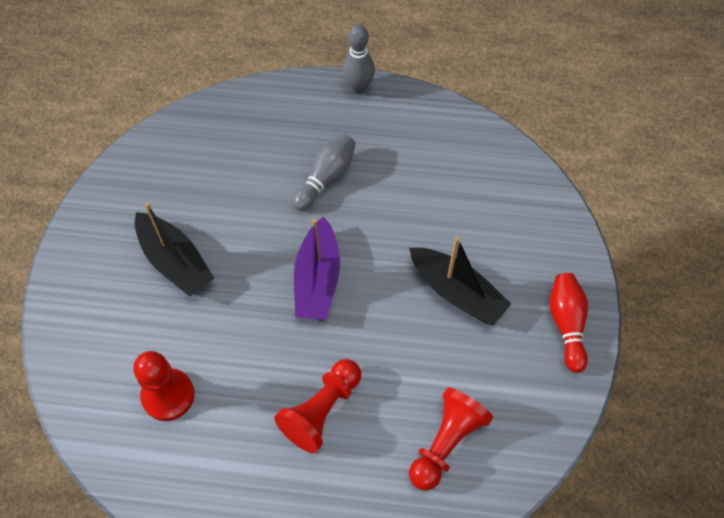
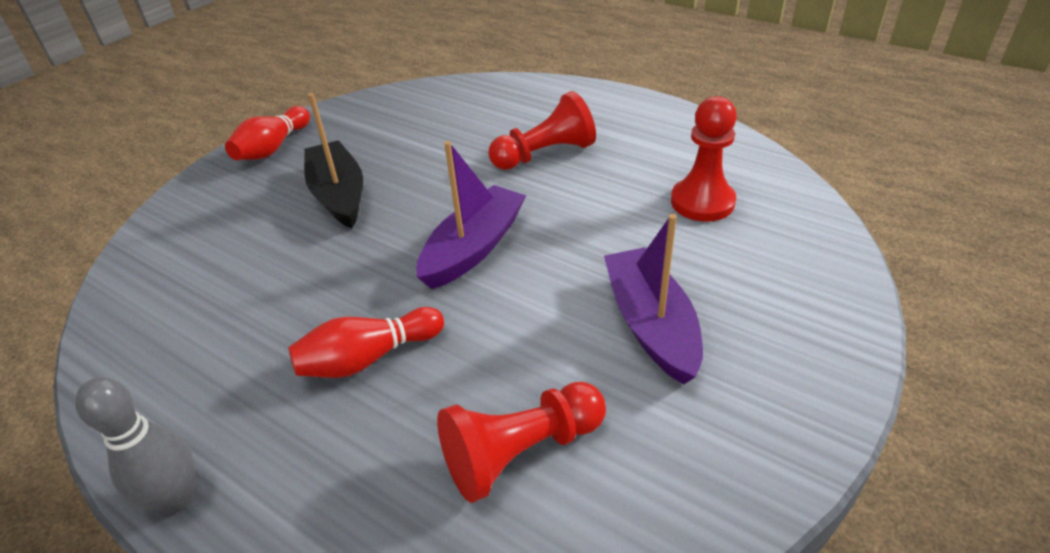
camera: 150 degrees left, 20 degrees down
(175, 261) = (651, 324): black boat -> purple boat
(326, 178) = (368, 358): grey bowling pin -> red bowling pin
(446, 443) = (453, 114): red pawn -> red pawn (521, 452)

